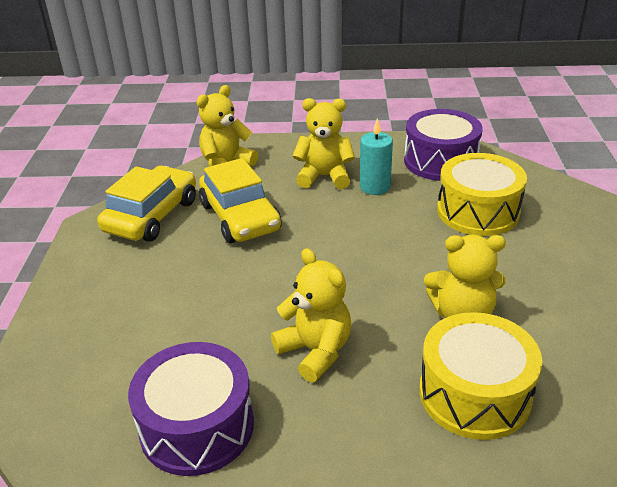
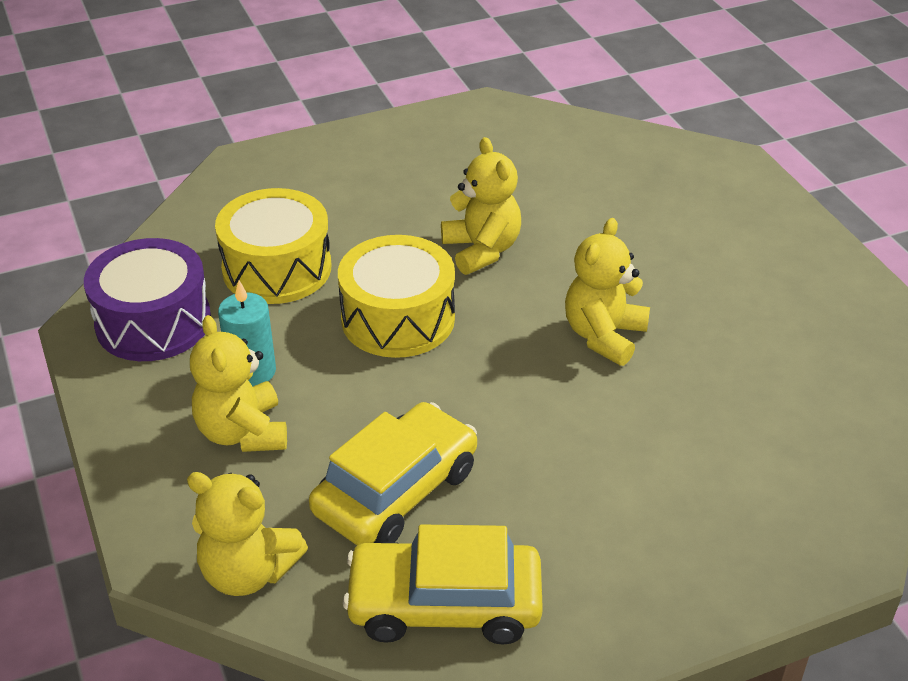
camera: 115 degrees left, 5 degrees up
(197, 426) = (757, 385): purple drum -> none
(474, 394) = (584, 227): yellow drum -> yellow drum (398, 318)

